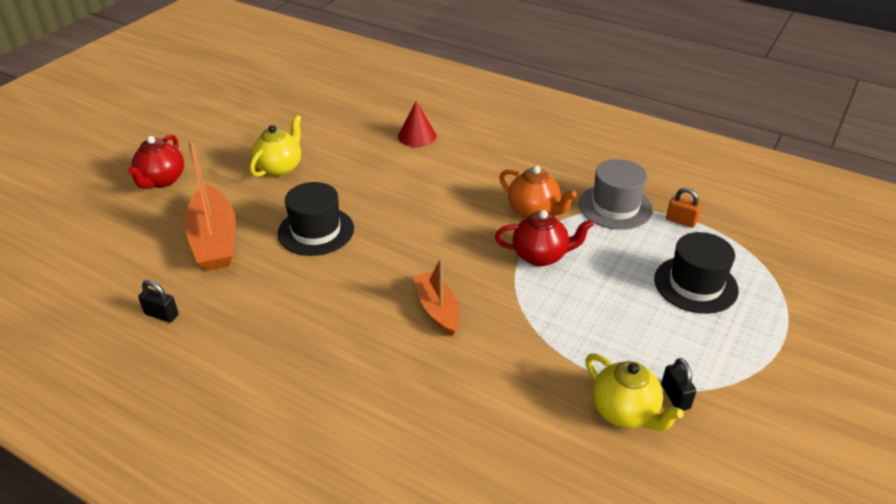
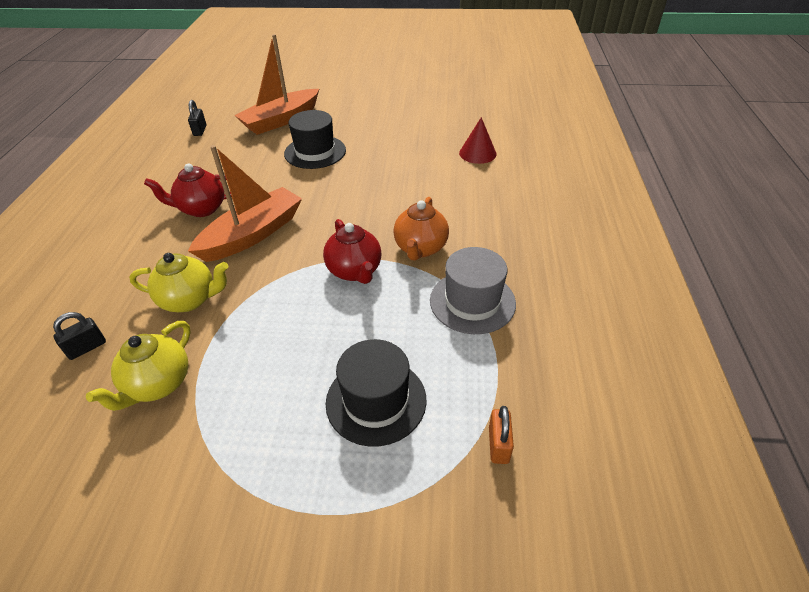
camera: 65 degrees right, 5 degrees up
(161, 180) = (330, 82): red teapot -> red teapot (202, 209)
(280, 168) = (379, 113): yellow teapot -> yellow teapot (190, 300)
(437, 309) = (253, 234): orange boat -> orange boat, size x1.59
(675, 397) = (188, 420): black padlock -> black padlock (87, 347)
(681, 221) = (487, 362): orange padlock -> orange padlock (498, 445)

